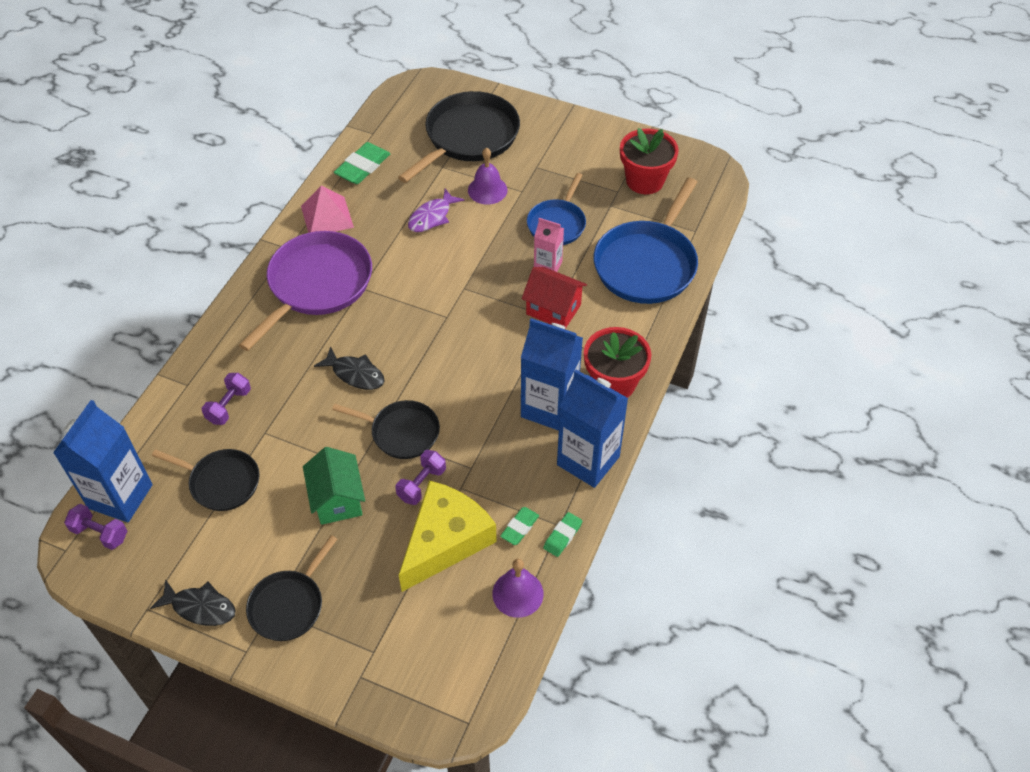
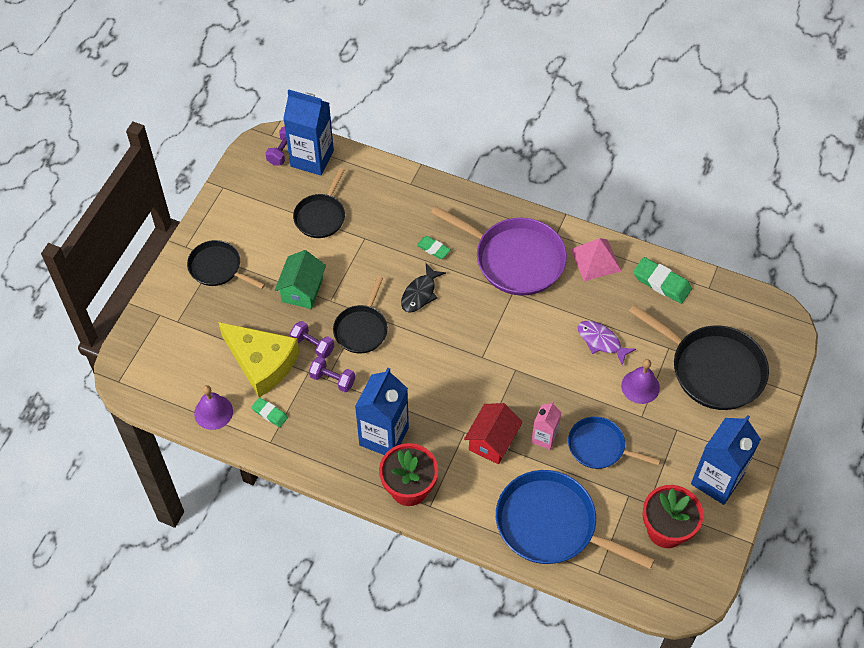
camera: 90 degrees right, 5 degrees up
(200, 607) = (221, 217): black fish -> none
(229, 406) = (389, 212): purple dumbbell -> purple dumbbell (332, 379)
(337, 499) = (302, 290): green house -> green house turned 60 degrees counterclockwise
(562, 536) = (260, 444): green eraser -> green eraser (433, 249)
(588, 460) = (329, 465): blue carton -> blue carton (716, 480)

